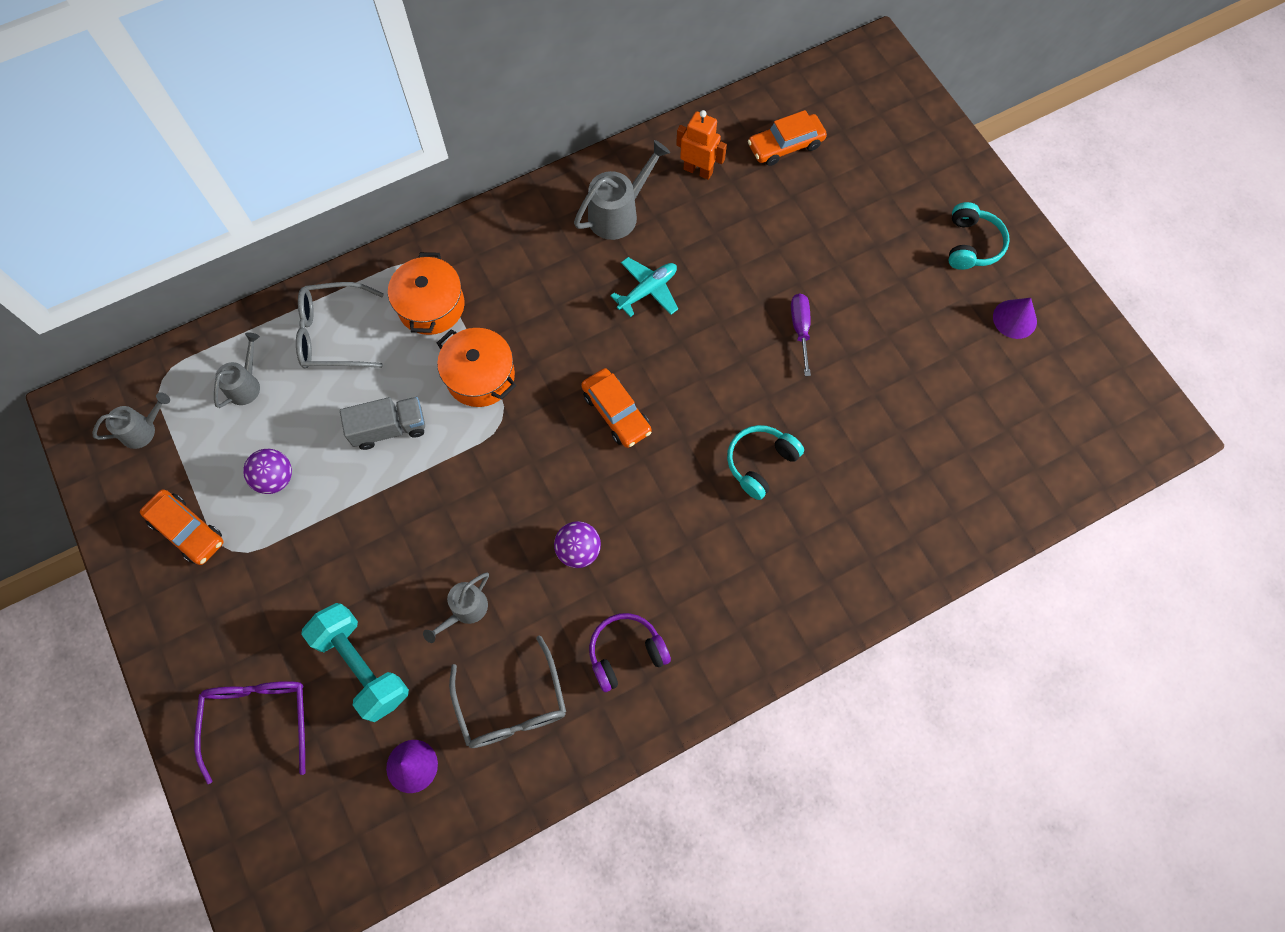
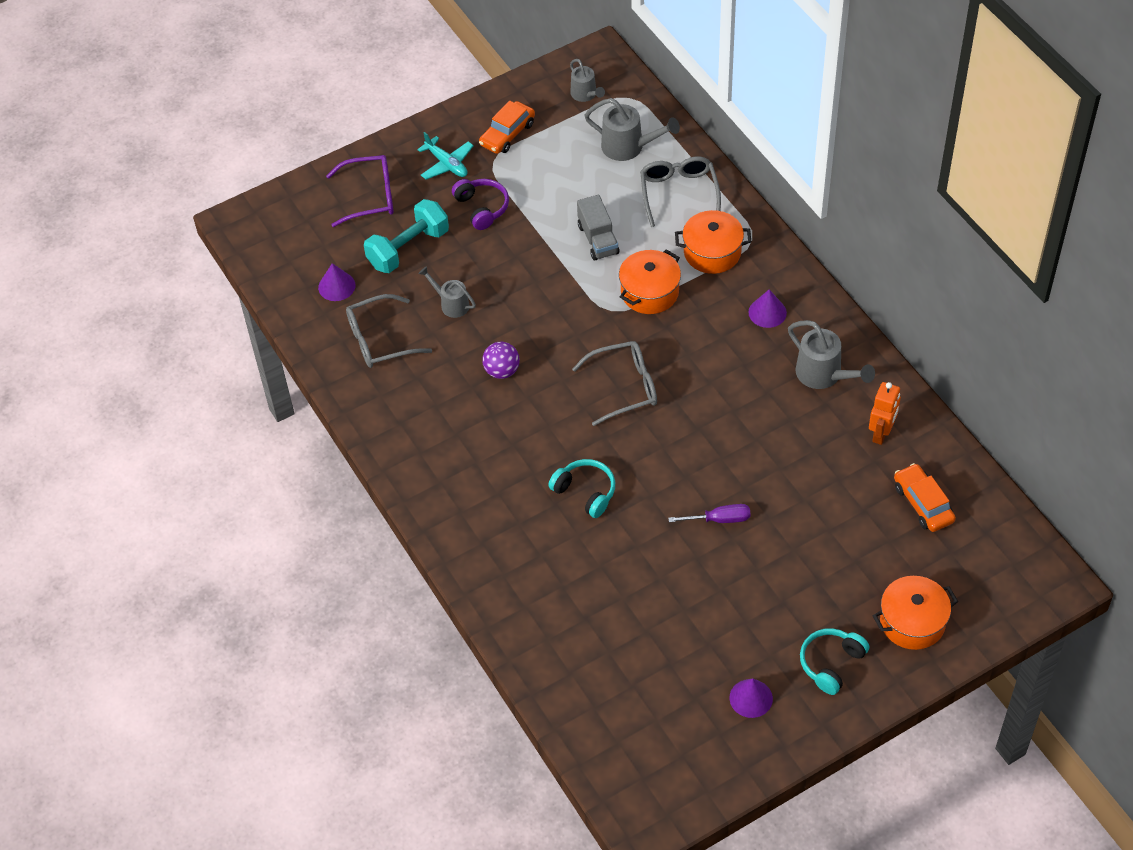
camera: 90 degrees right, 15 degrees down
(246, 384) = (629, 147): grey watering can -> grey watering can, size x1.55
(275, 478) = (551, 177): purple ball -> none
(527, 258) = (767, 312): none -> purple cone
(616, 412) = (624, 387): orange car -> grey glasses
(626, 653) = (420, 408): purple headphones -> purple headphones (482, 208)
(648, 290) = (746, 402): turquoise plane -> turquoise plane (447, 164)
(922, 171) = (912, 622): none -> orange pot
(971, 244) = (831, 663): turquoise headphones -> turquoise headphones turned 120 degrees clockwise

